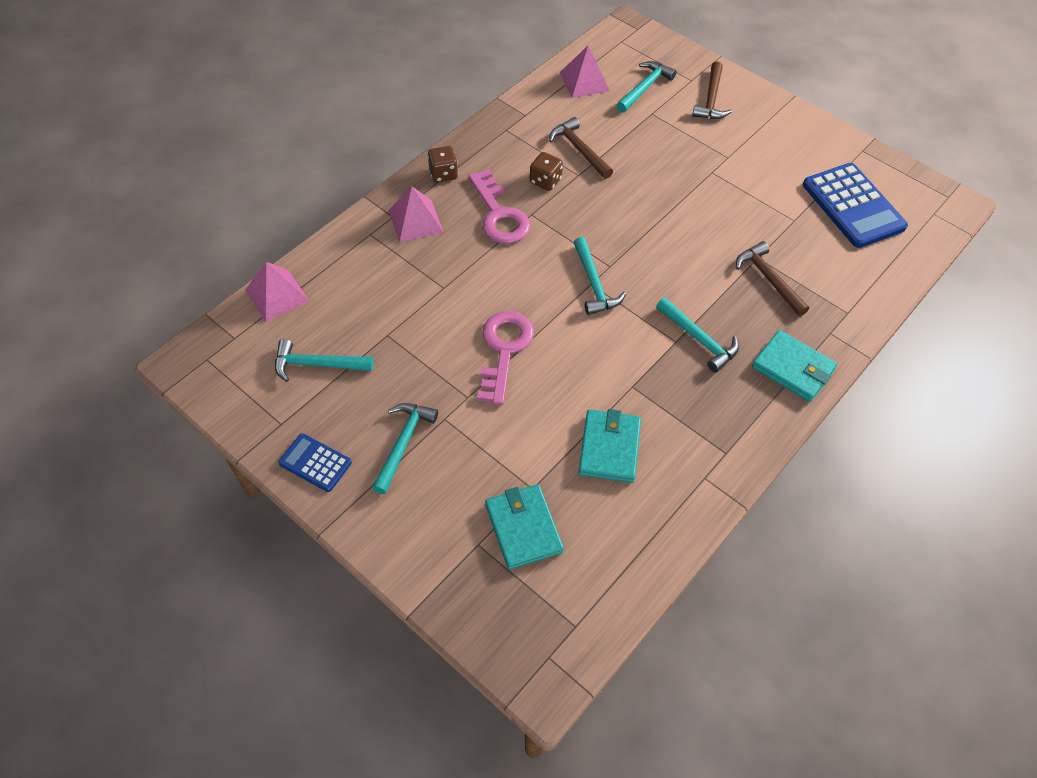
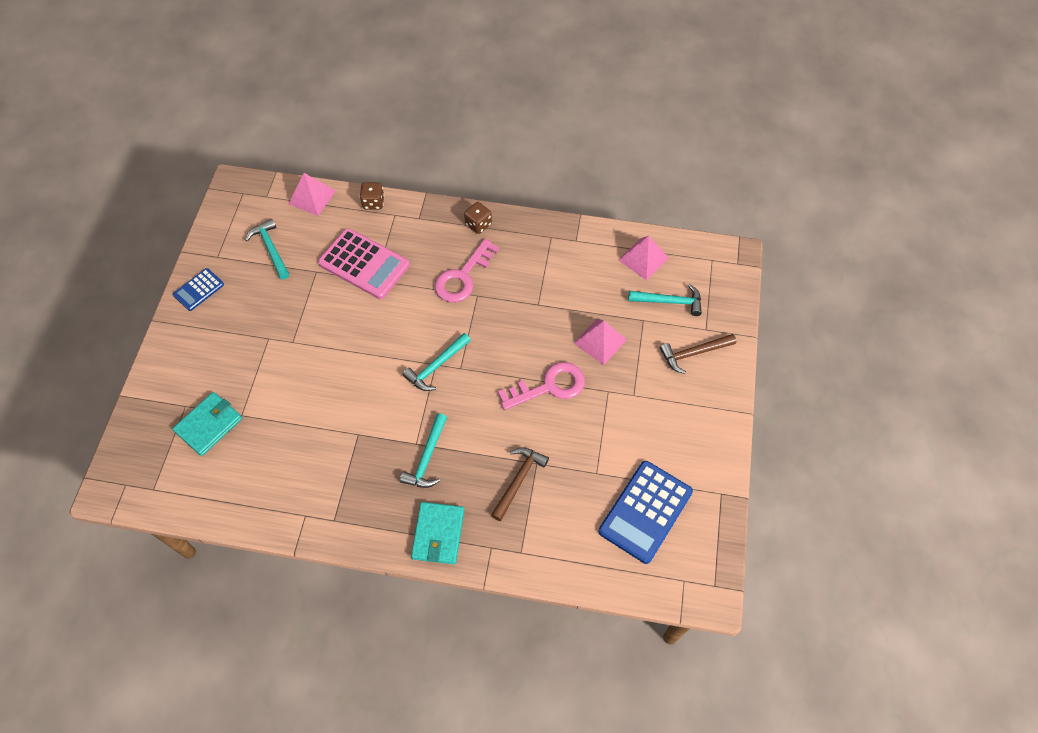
camera: 60 degrees right, 5 degrees up
(315, 463) = (198, 290): blue calculator -> blue calculator turned 135 degrees counterclockwise
(403, 443) = (237, 327): turquoise hammer -> none
(414, 288) = (364, 264): none -> pink calculator
(415, 221) = (423, 233): pink pyramid -> pink pyramid (600, 341)
(504, 350) = (343, 342): pink key -> pink key (549, 387)
(545, 181) = (516, 287): brown dice -> brown dice (373, 202)
(579, 149) = (565, 292): brown hammer -> none
(609, 448) = (297, 444): turquoise wallet -> none

